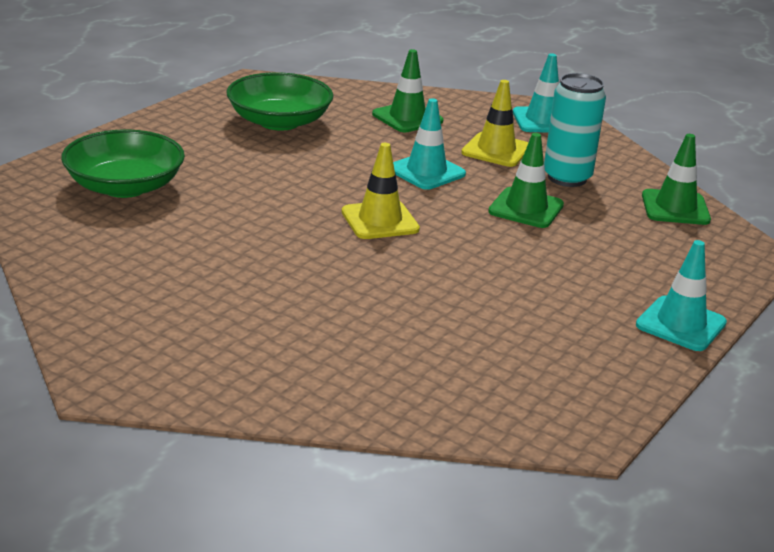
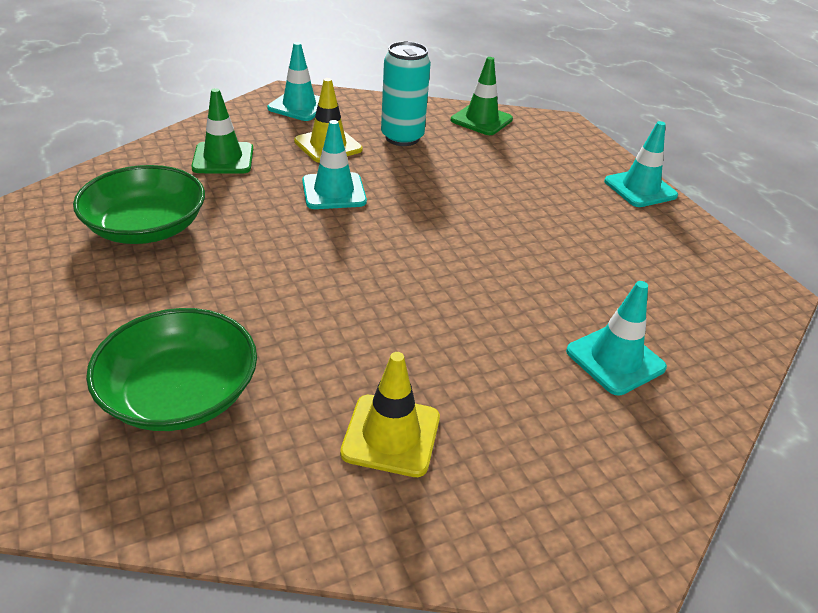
camera: 60 degrees left, 10 degrees up
(347, 349) = (615, 359): none -> turquoise traffic cone
(380, 221) = (401, 251): yellow traffic cone -> yellow traffic cone (391, 435)
(526, 208) = (436, 174): green traffic cone -> none

